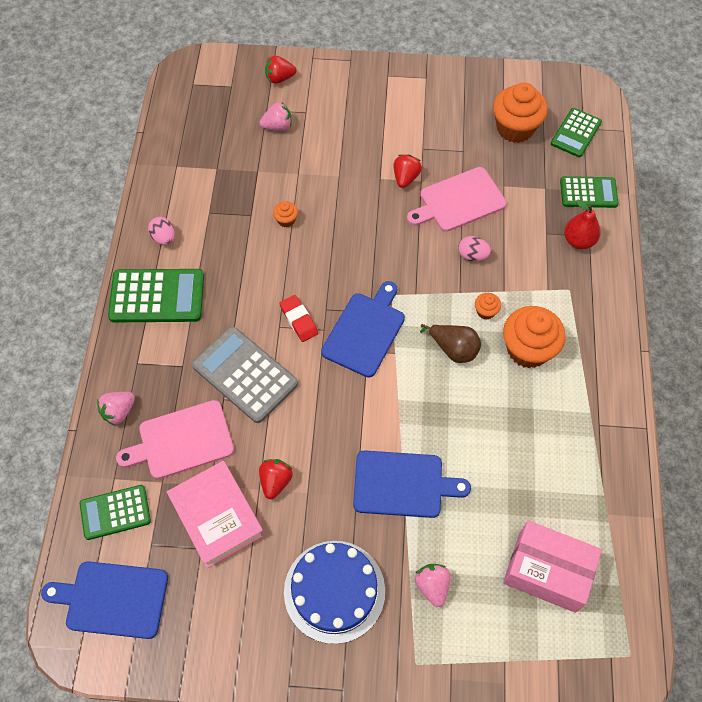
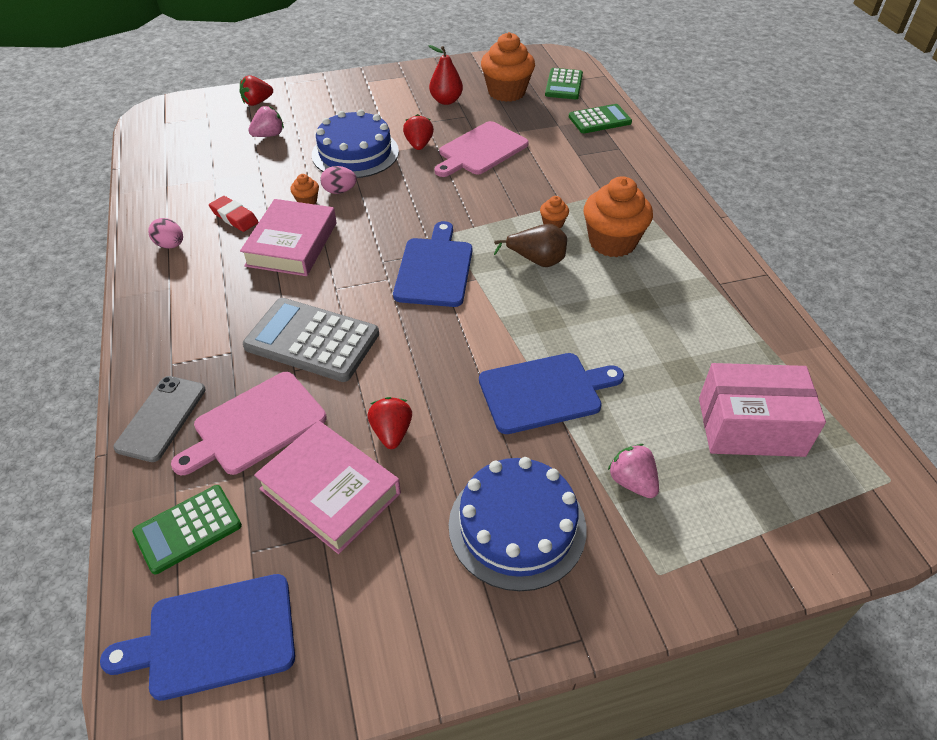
camera: 20 degrees left, 15 degrees down
(119, 412) = (161, 418): pink strawberry -> grey phone
(157, 296) = (178, 296): green calculator -> none
(259, 267) = (292, 244): none -> pink book
(299, 320) = (356, 277): red eraser -> red eraser (234, 217)
(345, 172) = (355, 153): none -> blue cake
(472, 255) = (516, 185): pink egg -> pink egg (339, 191)
(578, 240) = (611, 153): red pear -> red pear (446, 101)

